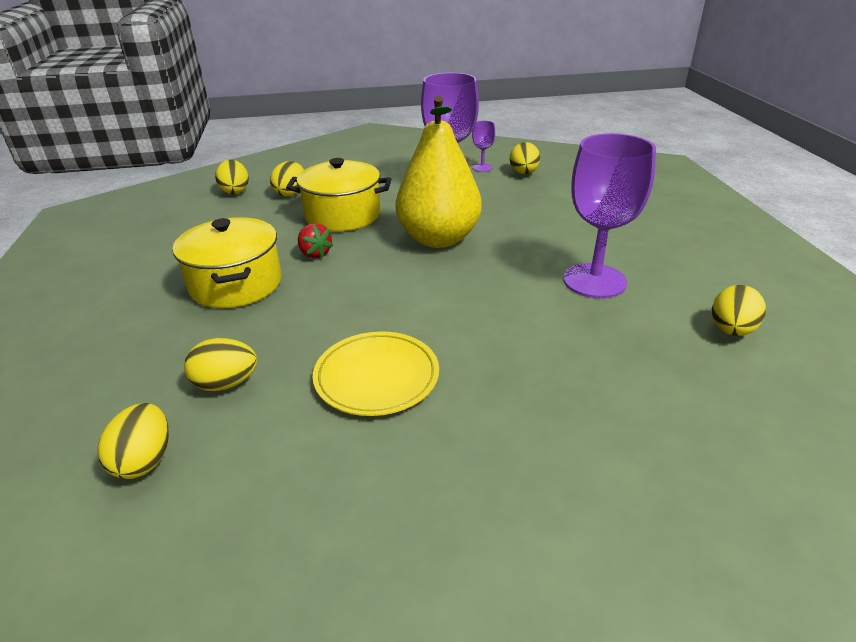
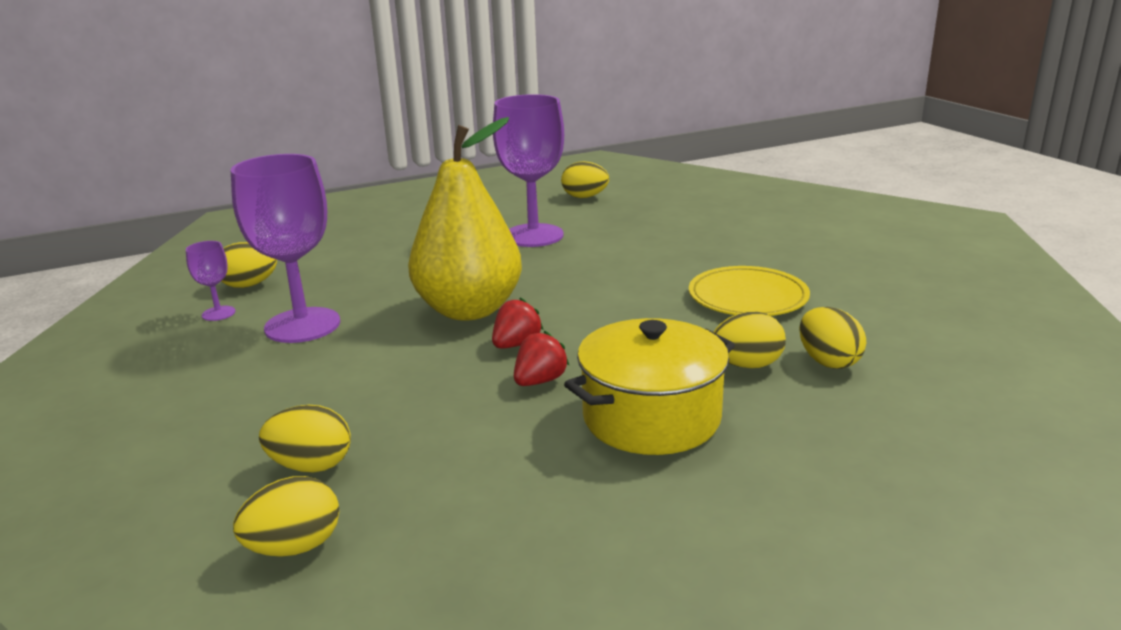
camera: 105 degrees left, 10 degrees down
(144, 460) = (952, 367): yellow egg -> yellow egg (747, 365)
(342, 215) = (407, 389): yellow pot -> none
(371, 251) = (516, 344): none -> red strawberry

